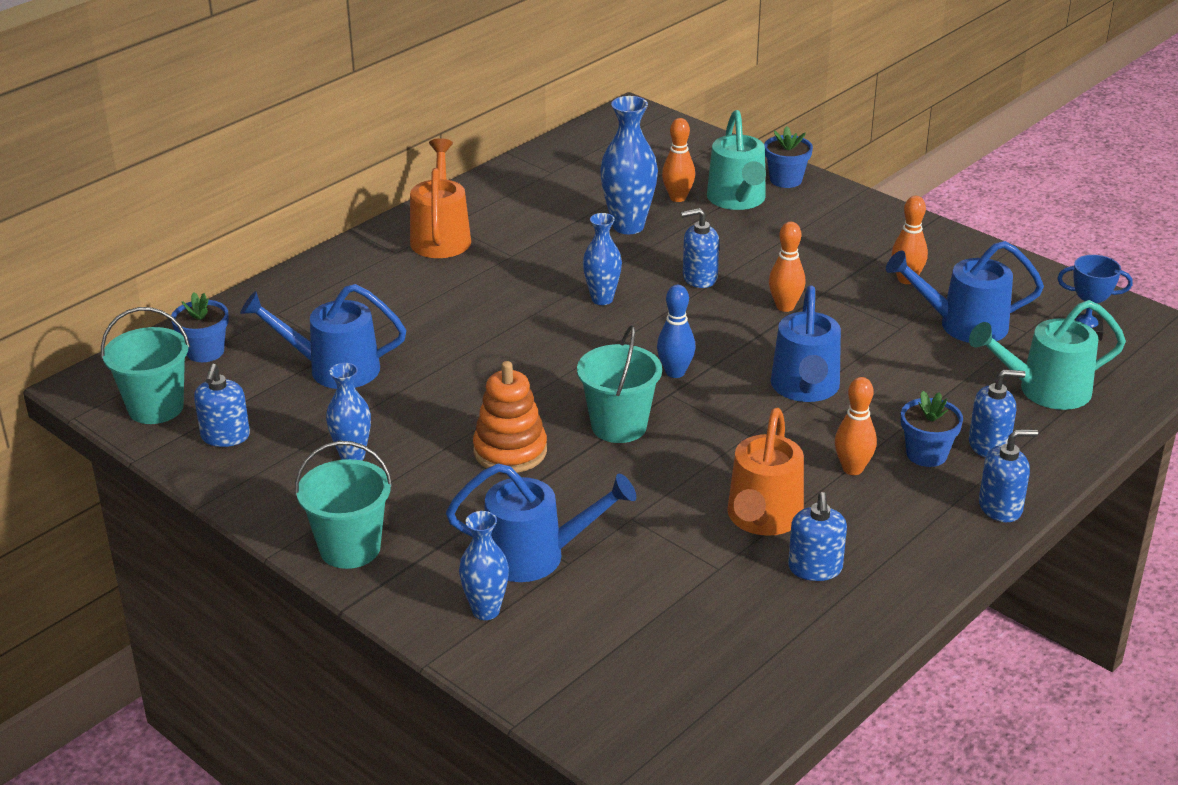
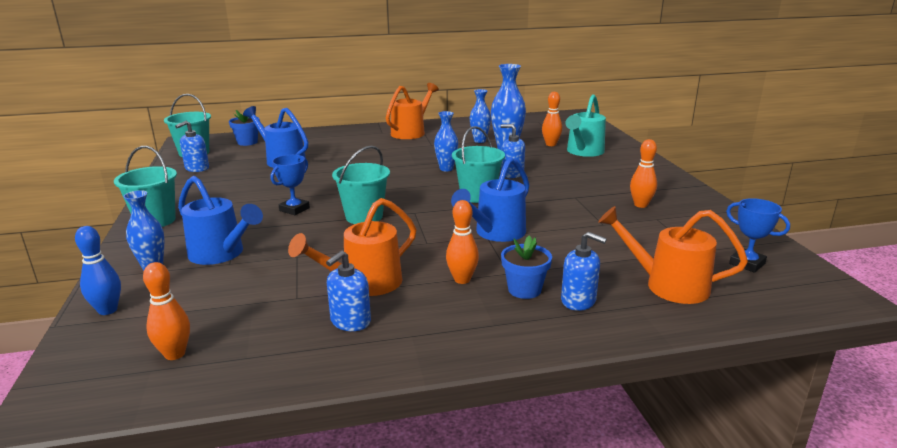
camera: 35 degrees right, 10 degrees down
(352, 456) = (227, 189): blue vase -> blue vase (479, 141)
(510, 451) = (294, 209): orange stacking toy -> blue trophy
(675, 372) = (433, 205): blue bowling pin -> blue bowling pin (108, 310)
(708, 335) = (477, 196): none -> turquoise bucket
(785, 307) = (542, 196): orange bowling pin -> orange bowling pin (175, 354)
(786, 180) = (624, 151): blue flower pot -> none
(962, 325) = (650, 235): blue watering can -> none
(1000, 507) = (534, 339): blue soap dispenser -> none
(1044, 390) = (667, 285): turquoise watering can -> orange watering can

